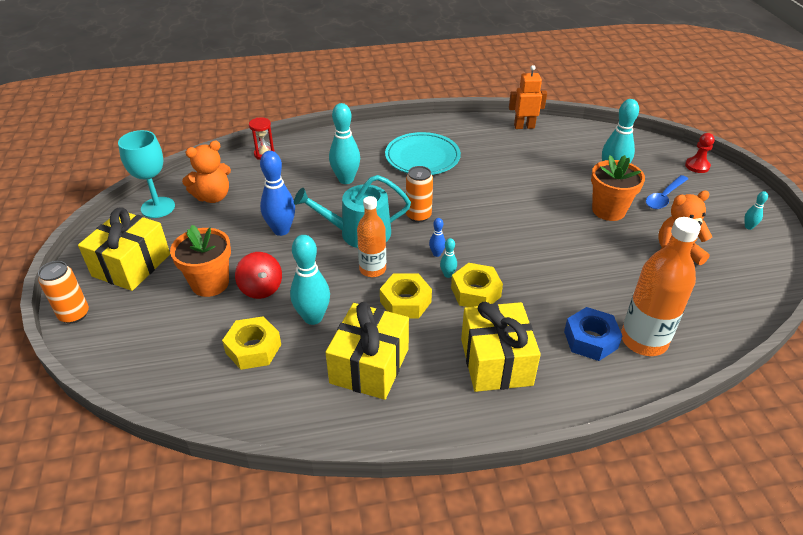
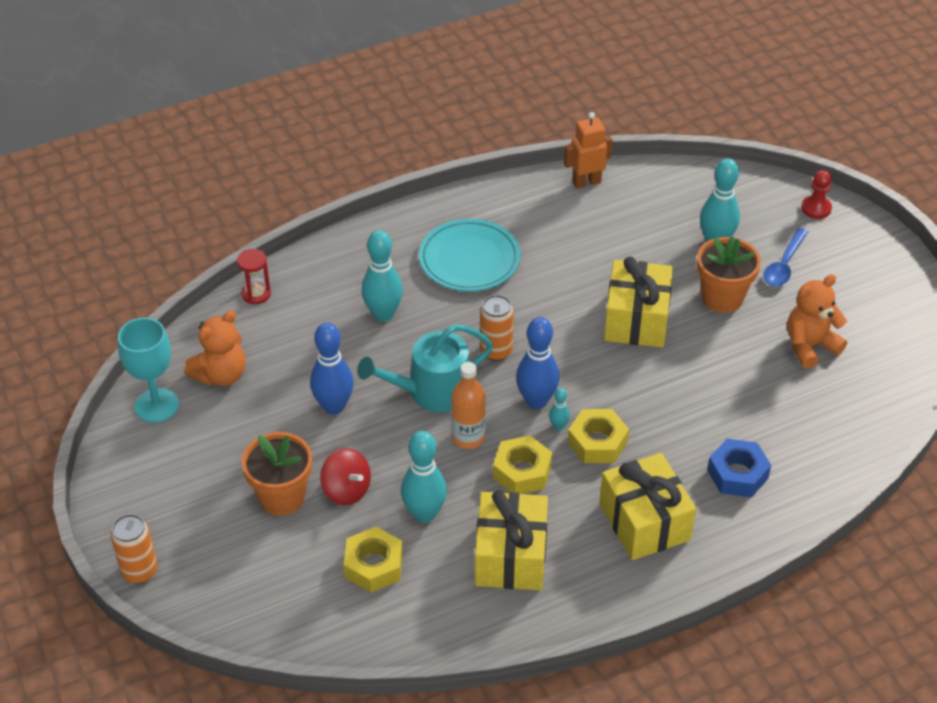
camera: 15 degrees left, 5 degrees up
(131, 265) = (171, 493): yellow gift -> yellow gift (636, 320)
(436, 254) = (536, 401): blue bowling pin -> blue bowling pin, size x2.11
(643, 340) = (793, 463): orange bottle -> none
(748, 227) = (886, 290): turquoise bowling pin -> none

